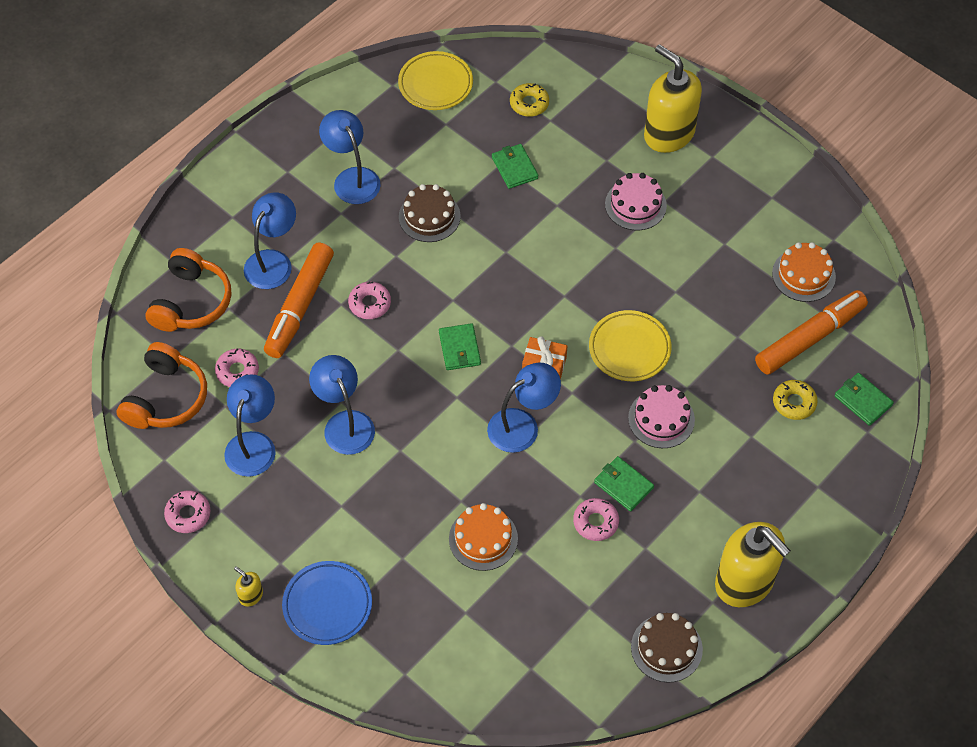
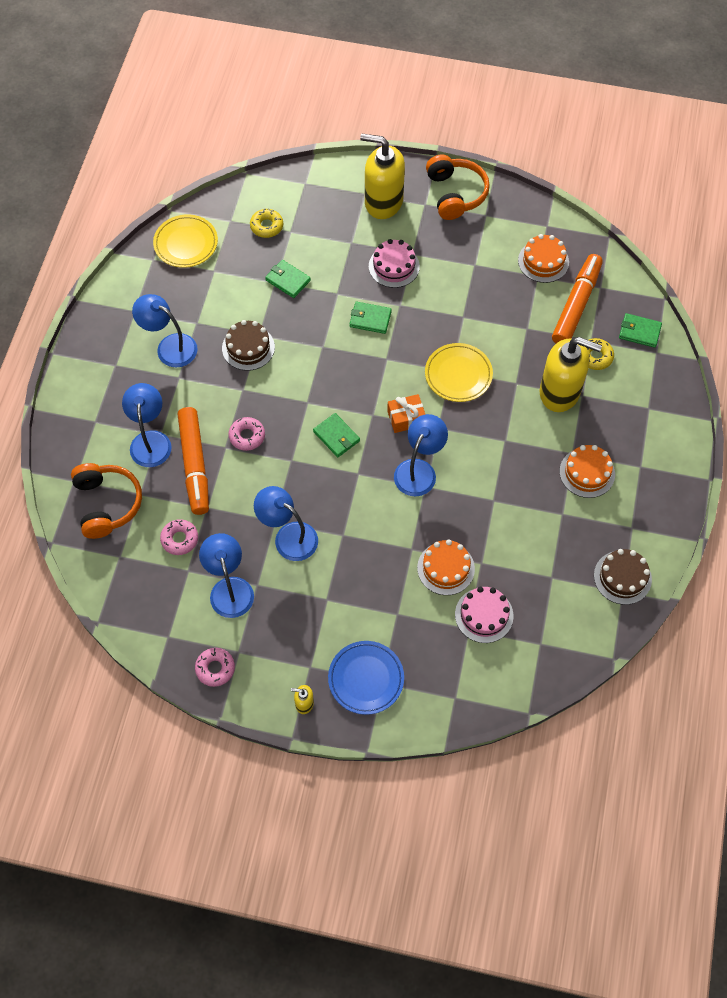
camera: 30 degrees left, 5 degrees up
(166, 398) = (137, 588): orange headphones -> orange headphones (455, 194)
(595, 522) = (516, 513): pink donut -> none
(623, 485) = (518, 476): green wallet -> green wallet (370, 319)
(661, 419) = (513, 415): pink cake -> pink cake (484, 615)
(701, 519) = (587, 472): none -> orange cake
(744, 582) = (644, 502): yellow soap dispenser -> yellow soap dispenser (560, 392)

